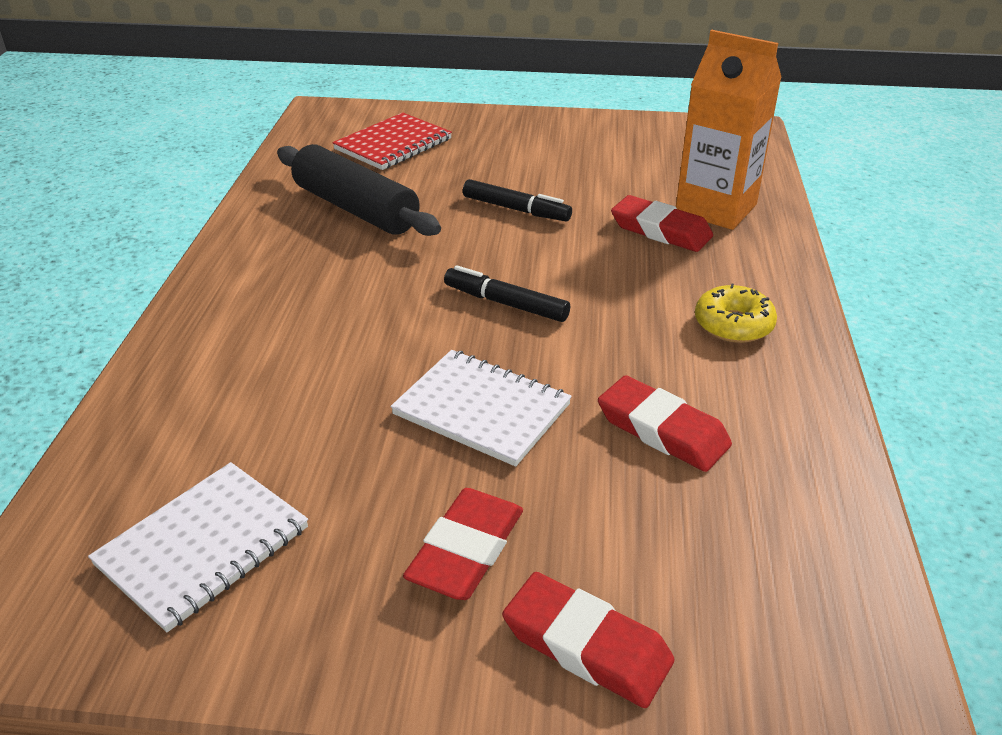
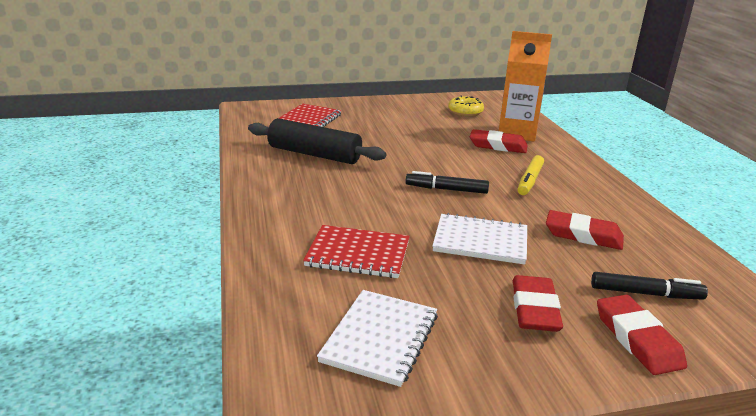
camera: 20 degrees left, 10 degrees down
(282, 397) = (358, 254): none -> red notebook
(516, 209) = (410, 144): black marker -> black marker (645, 293)
(587, 645) = (637, 339): red eraser -> red eraser turned 60 degrees clockwise
(658, 308) = (530, 181): none -> yellow marker
(733, 325) = (574, 183): yellow donut -> yellow donut (465, 112)

